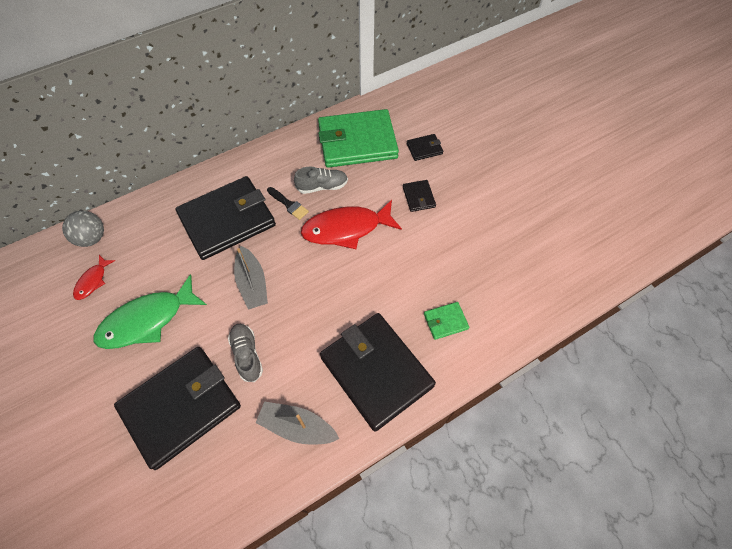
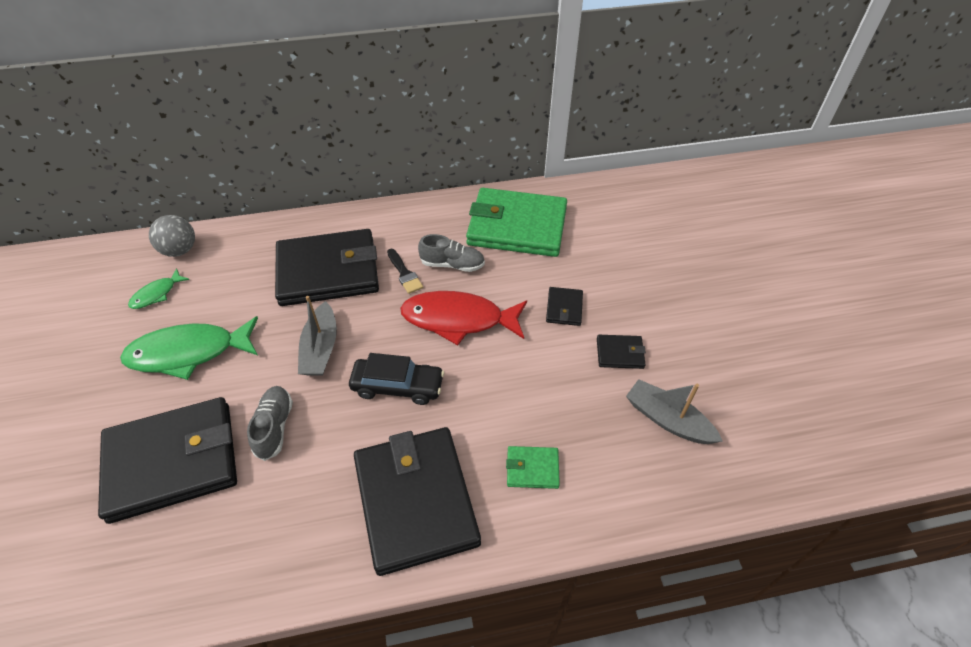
camera: 20 degrees right, 10 degrees down
(93, 281) = (157, 294): red fish -> green fish
(297, 427) = (288, 534): grey boat -> grey boat (667, 420)
(325, 294) = (398, 386): none -> black car
(424, 149) = (596, 255): black wallet -> black wallet (620, 353)

